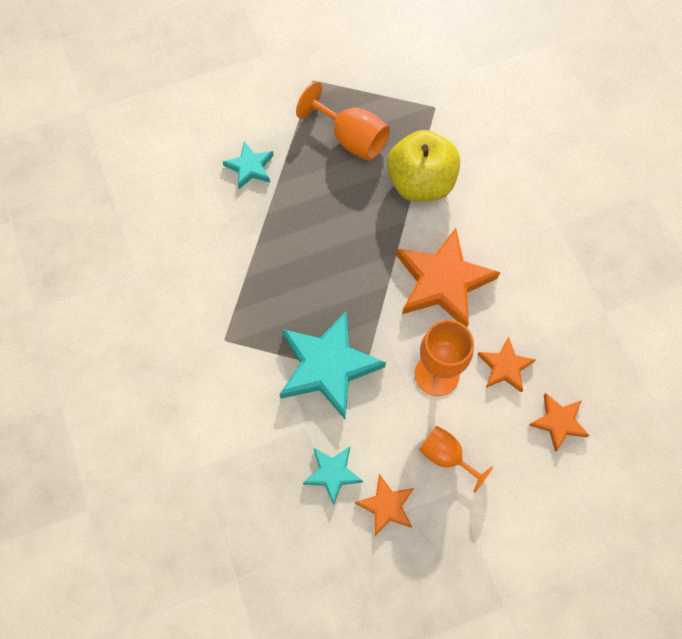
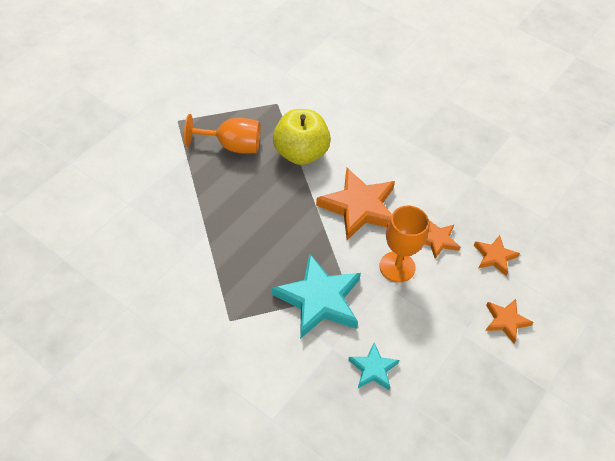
camera: 35 degrees left, 15 degrees down
(250, 167) = (169, 195): turquoise star -> none
(386, 506) = (425, 370): orange star -> orange star (506, 321)
(446, 456) = (441, 315): orange goblet -> none

